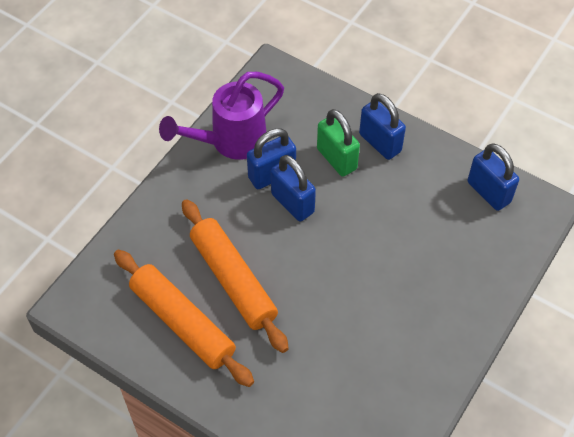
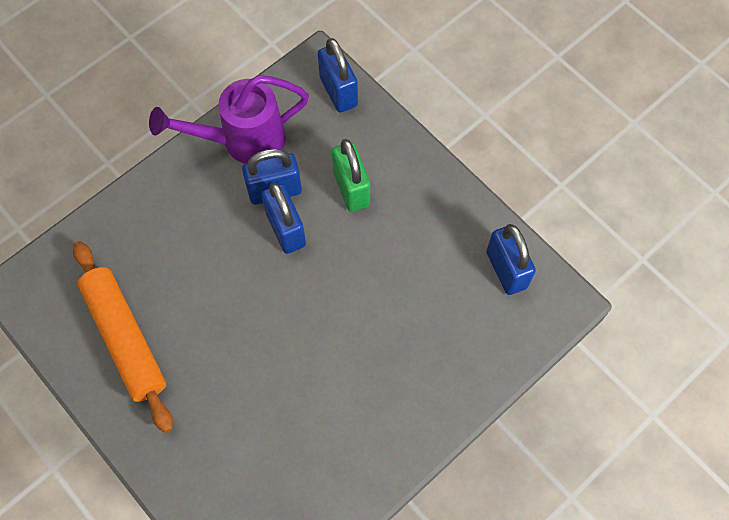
camera: 15 degrees right, 10 degrees up
(233, 280) = (193, 303): orange rolling pin -> none
(380, 143) = (405, 181): blue padlock -> blue padlock (338, 91)

